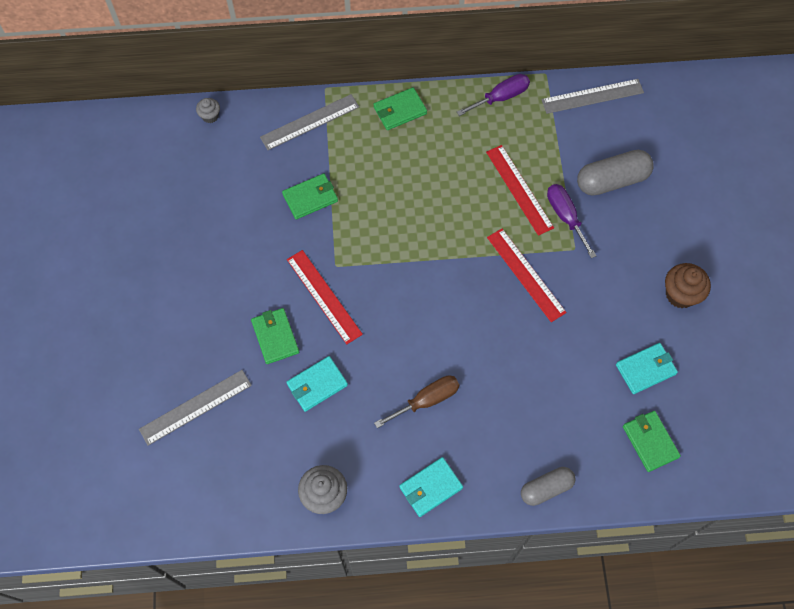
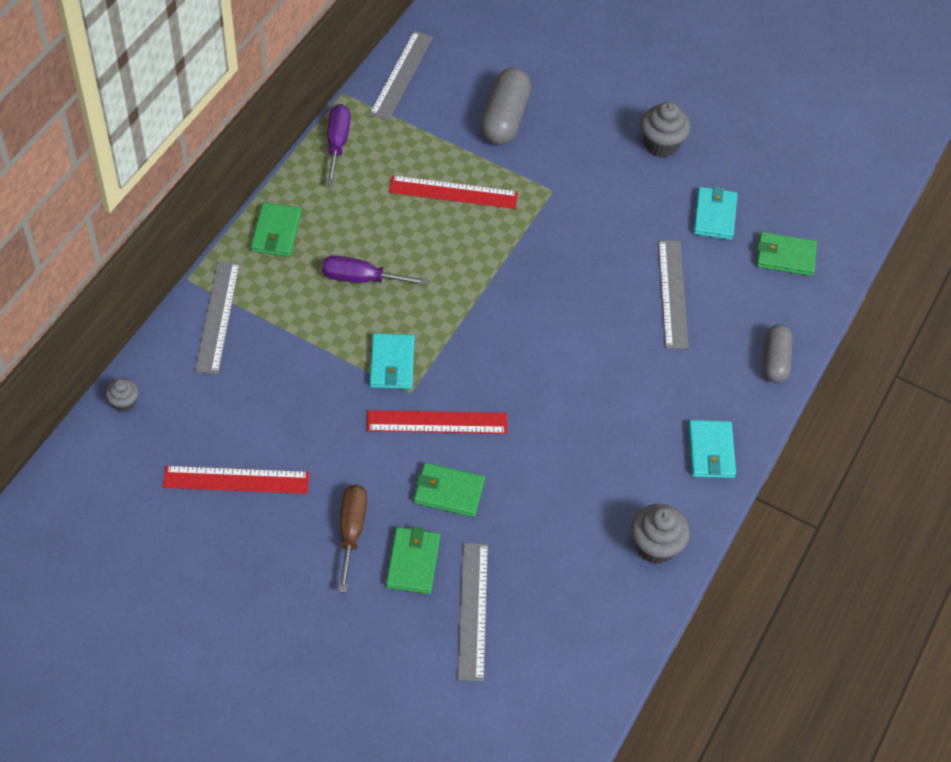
camera: 60 degrees left, 10 degrees down
(310, 198) = (311, 368): green wallet -> green wallet (413, 562)
(317, 385) = (532, 485): turquoise wallet -> turquoise wallet (392, 364)
(426, 400) = (619, 401): brown screwdriver -> brown screwdriver (351, 531)
(525, 274) = (548, 243): red ruler -> red ruler (236, 480)
(549, 382) = (673, 293): none -> grey ruler
(565, 217) = (513, 176): purple screwdriver -> purple screwdriver (361, 279)
(680, 294) = (661, 144): brown cupcake -> grey cupcake

